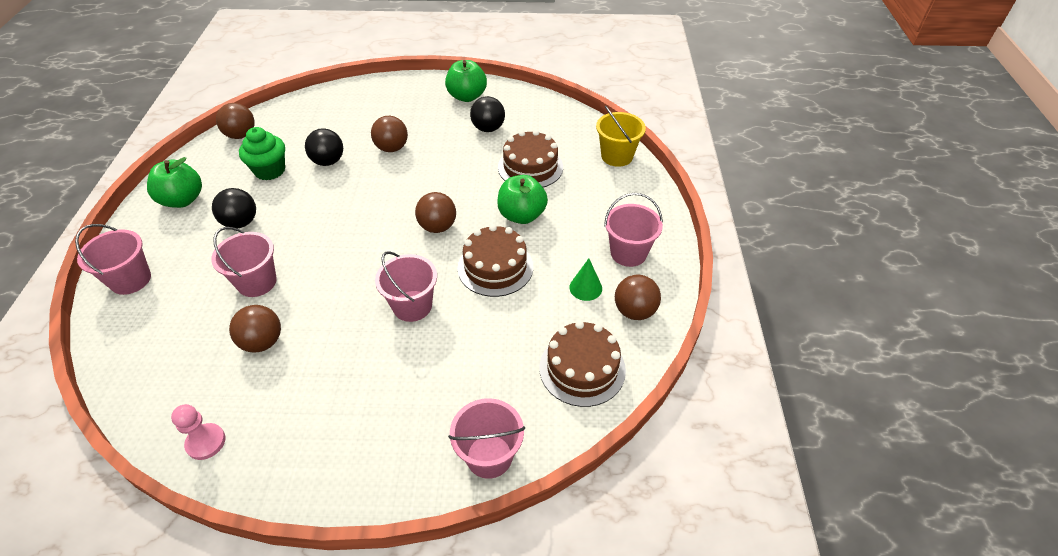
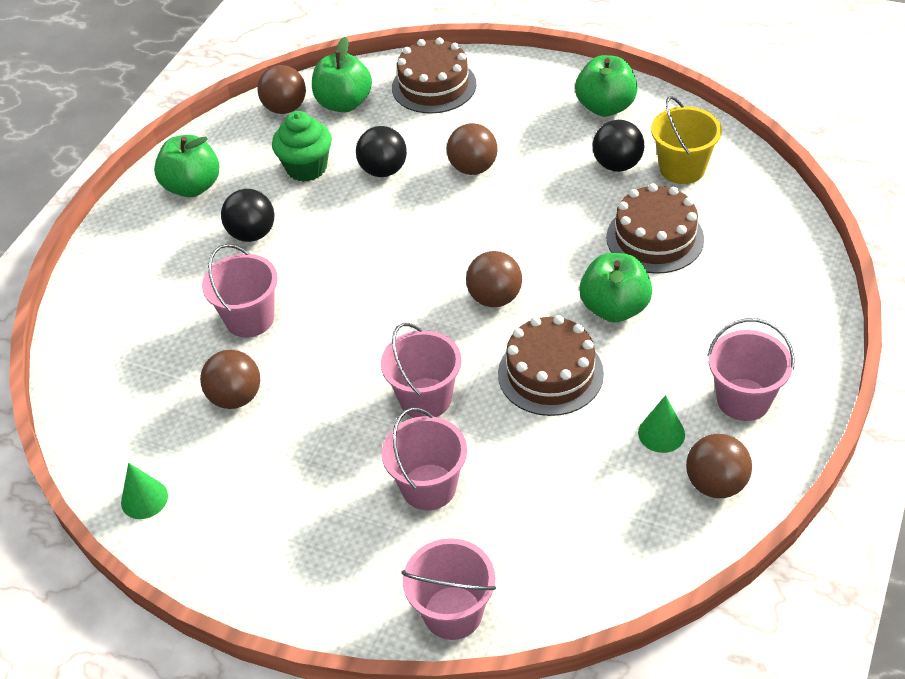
camera: 25 degrees right, 0 degrees up
(130, 280) = (111, 280): pink bucket -> pink bucket (429, 487)
(206, 442) = (144, 499): pink pawn -> green cone
(284, 125) = (344, 103): none -> green apple
(582, 368) = (611, 540): brown cake -> brown cake (434, 86)
(617, 156) = (790, 248): yellow bucket -> yellow bucket (682, 168)

